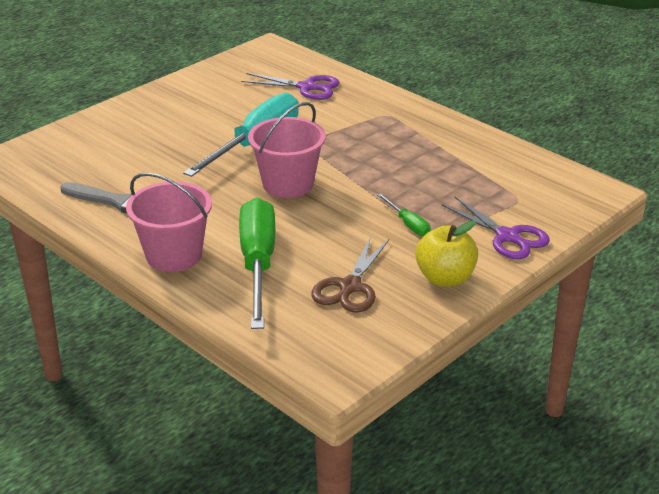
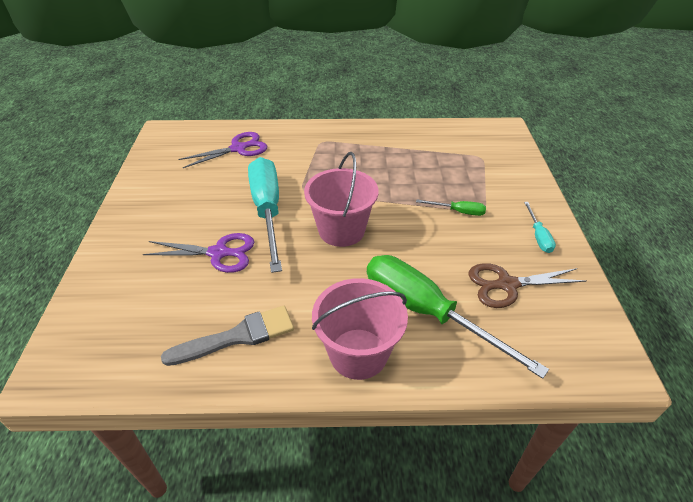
camera: 45 degrees left, 10 degrees up
(349, 287) = (506, 284): brown scissors -> brown scissors turned 105 degrees clockwise
(445, 278) = (538, 236): yellow apple -> turquoise screwdriver
(508, 237) = (517, 185): purple scissors -> purple scissors (219, 253)

